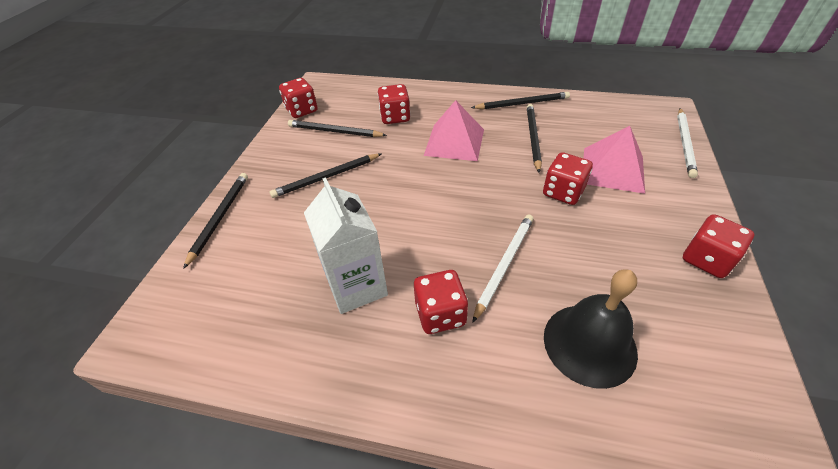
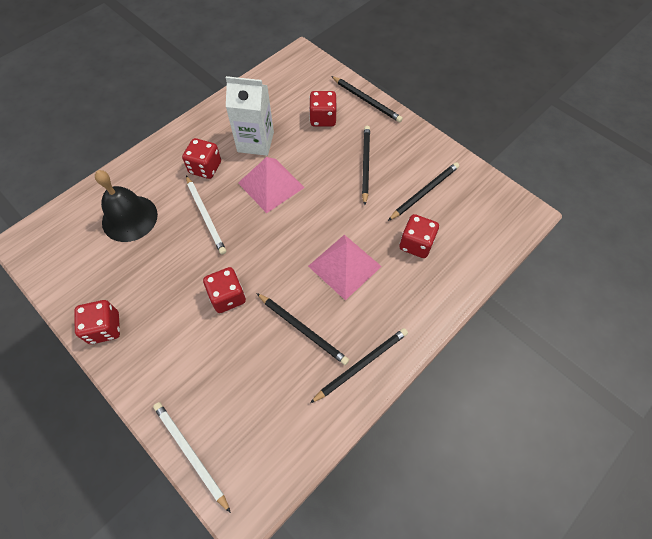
camera: 120 degrees right, 15 degrees up
(302, 110) = (477, 182): red dice -> red dice (323, 118)
(522, 103) = (361, 364): black pencil -> black pencil turned 150 degrees counterclockwise
(613, 169) = (217, 355): pink pyramid -> pink pyramid (271, 185)

